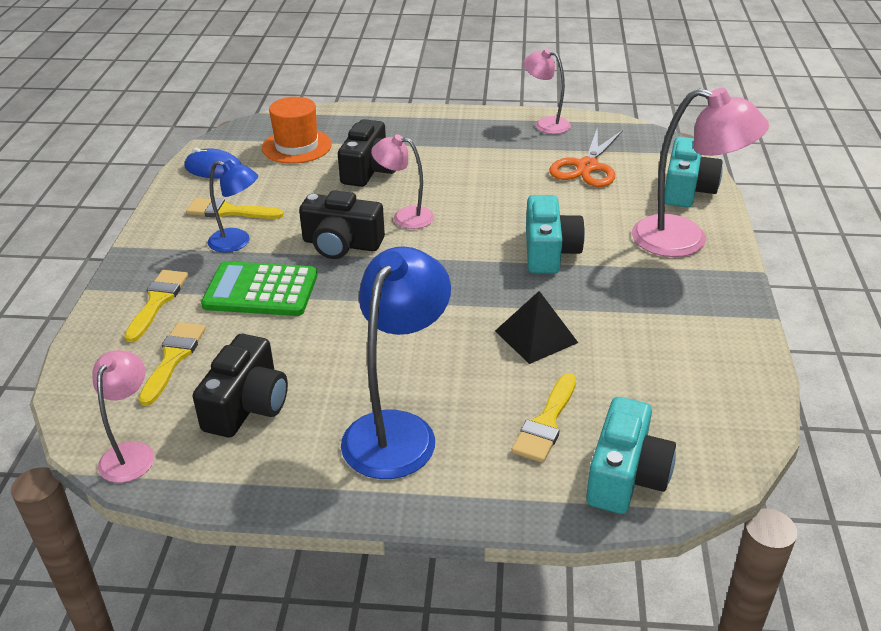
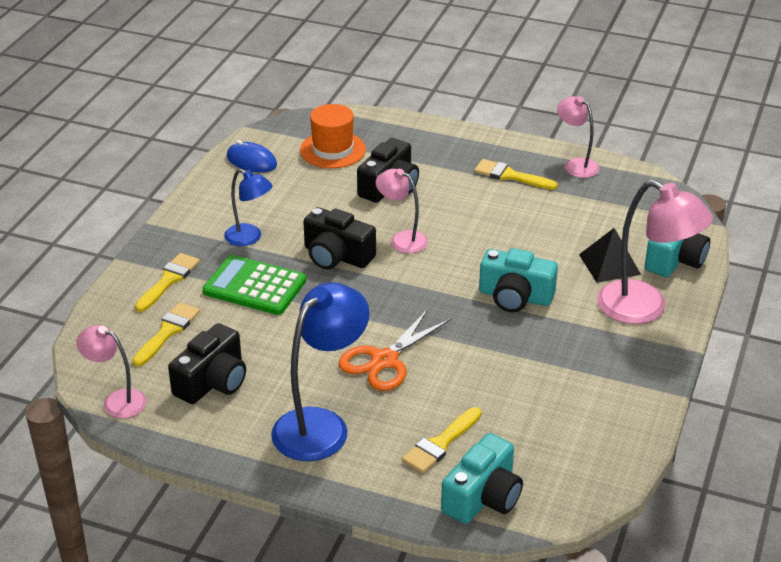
camera: 15 degrees right, 0 degrees up
(131, 453) = (116, 401): pink lamp -> pink lamp turned 90 degrees counterclockwise
(229, 211) = (251, 206): yellow brush -> yellow brush (510, 176)
(536, 336) = (466, 371): black pyramid -> black pyramid (609, 264)
(549, 251) = (515, 297): turquoise camera -> turquoise camera turned 90 degrees clockwise
(587, 167) = (593, 218): orange scissors -> orange scissors (384, 360)

